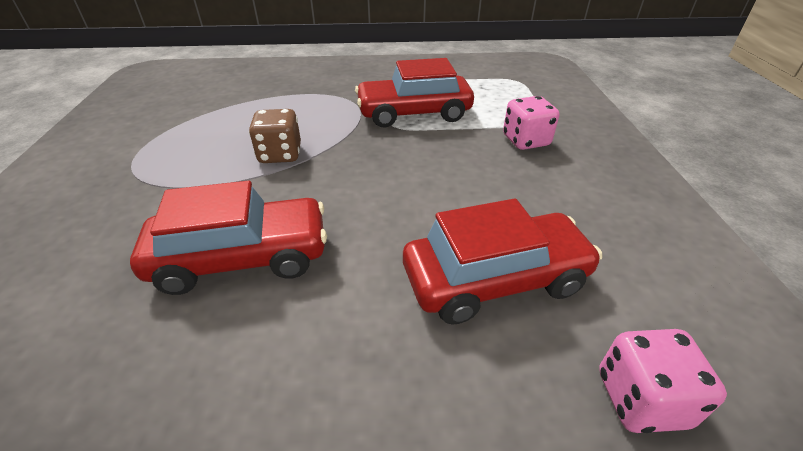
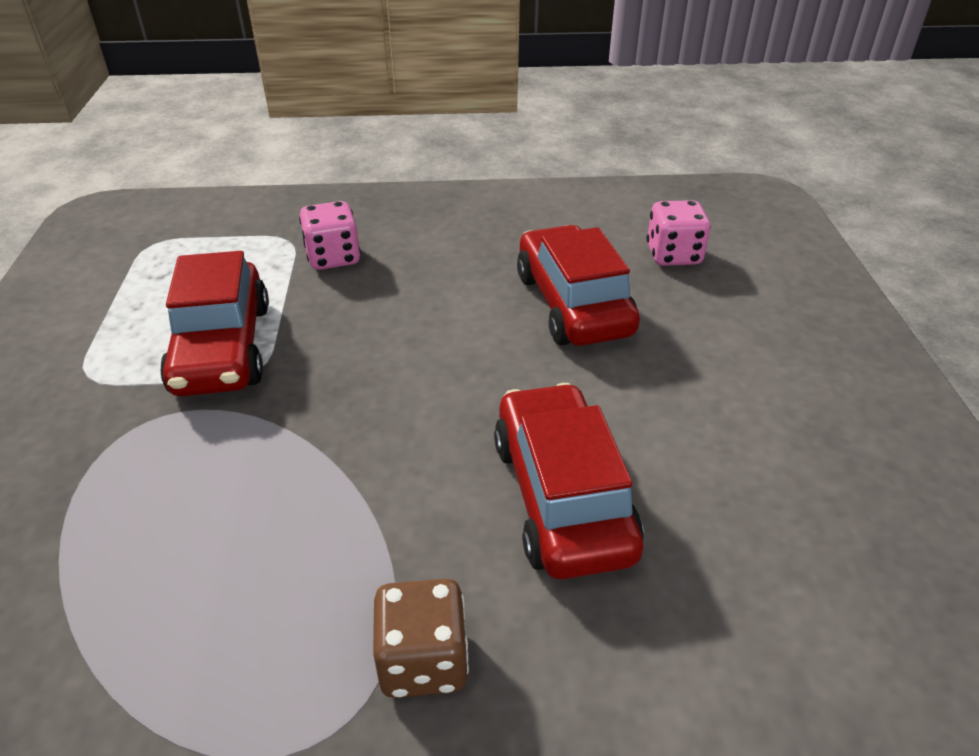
camera: 90 degrees left, 0 degrees up
(280, 154) = (314, 499): brown dice -> brown dice (423, 660)

